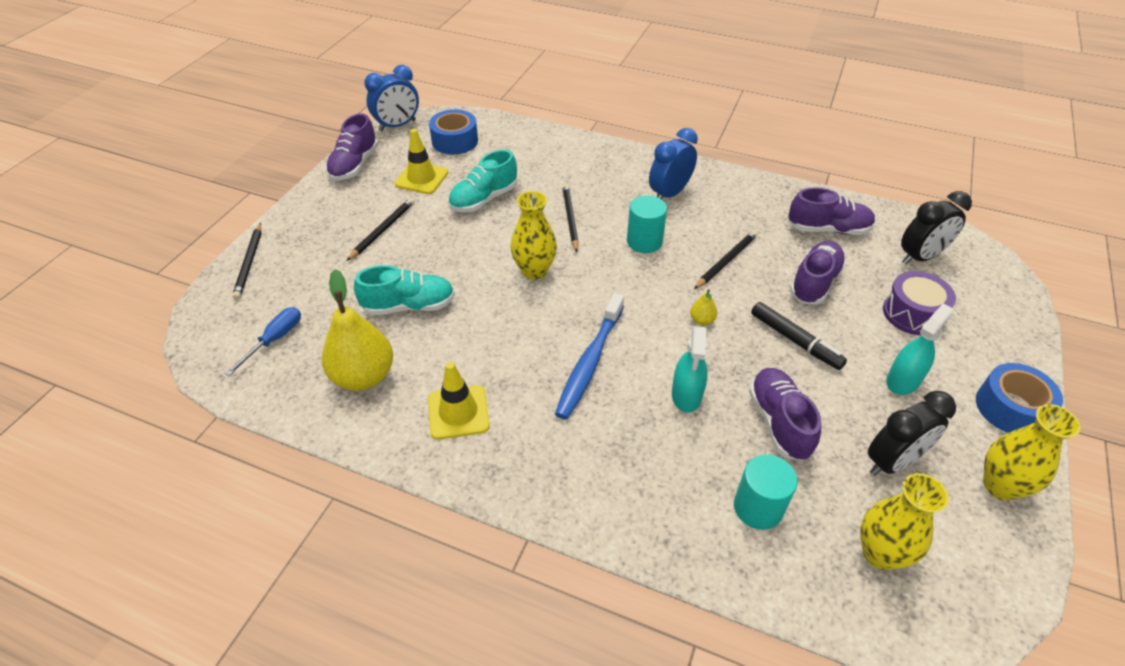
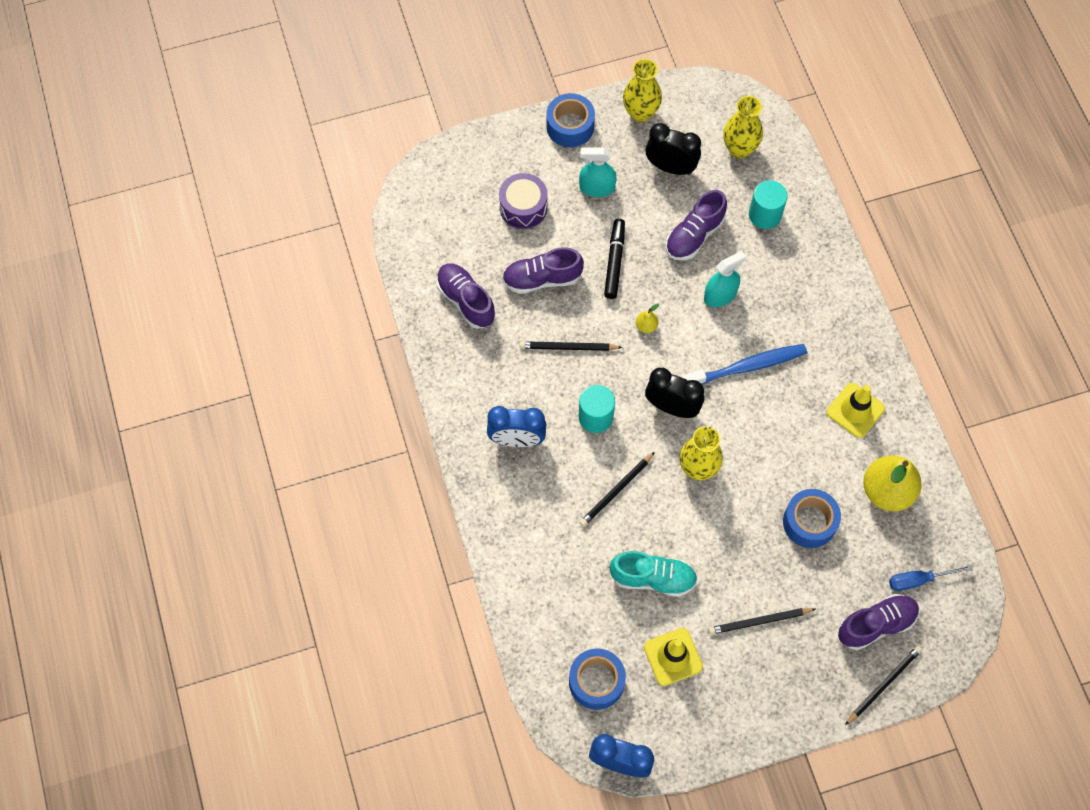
camera: 130 degrees left, 20 degrees up
(354, 165) = (709, 736): purple shoe -> purple shoe (876, 625)
(409, 306) = (809, 522): turquoise shoe -> blue tape
(920, 257) = (450, 227): black clock -> black clock (672, 407)

